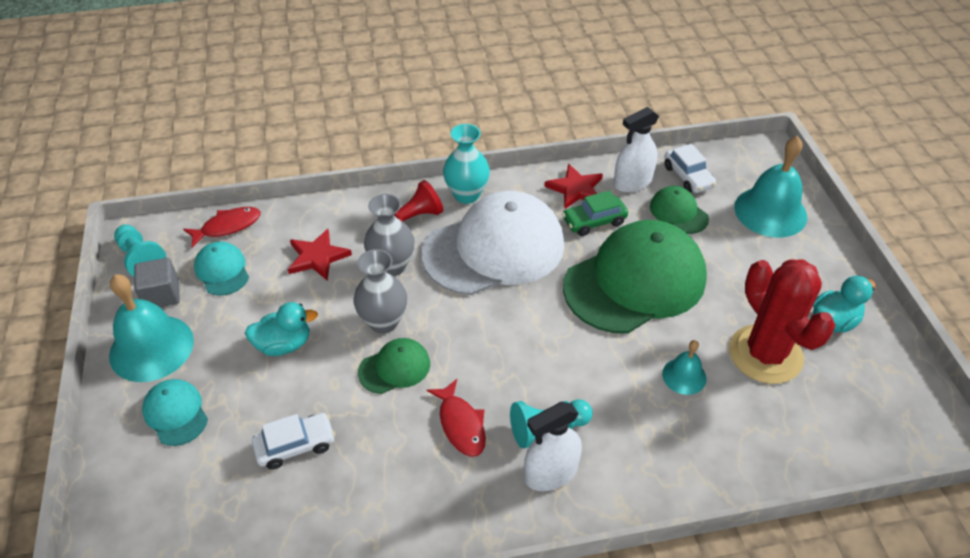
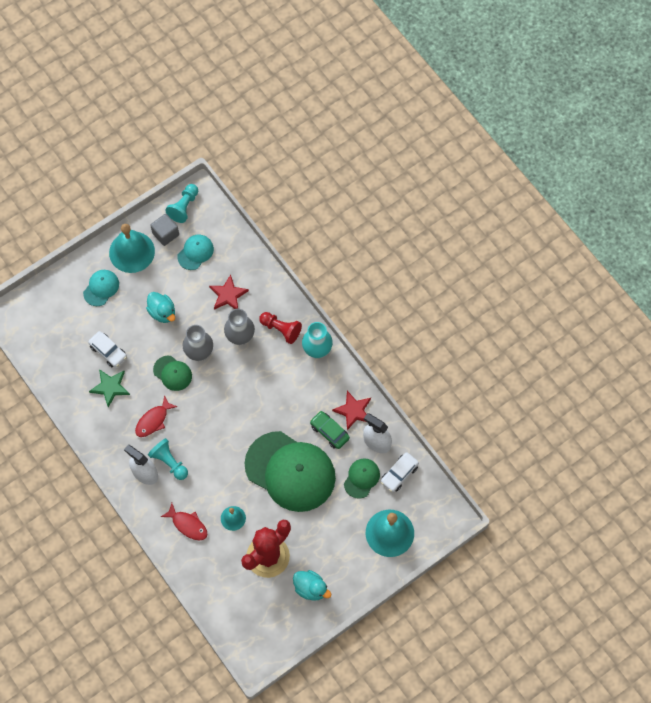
camera: 65 degrees right, 20 degrees up
(227, 227) = (227, 235): red fish -> red fish (188, 525)
(362, 467) = (110, 387): none -> green star
(494, 249) = (279, 385): white cap -> none

